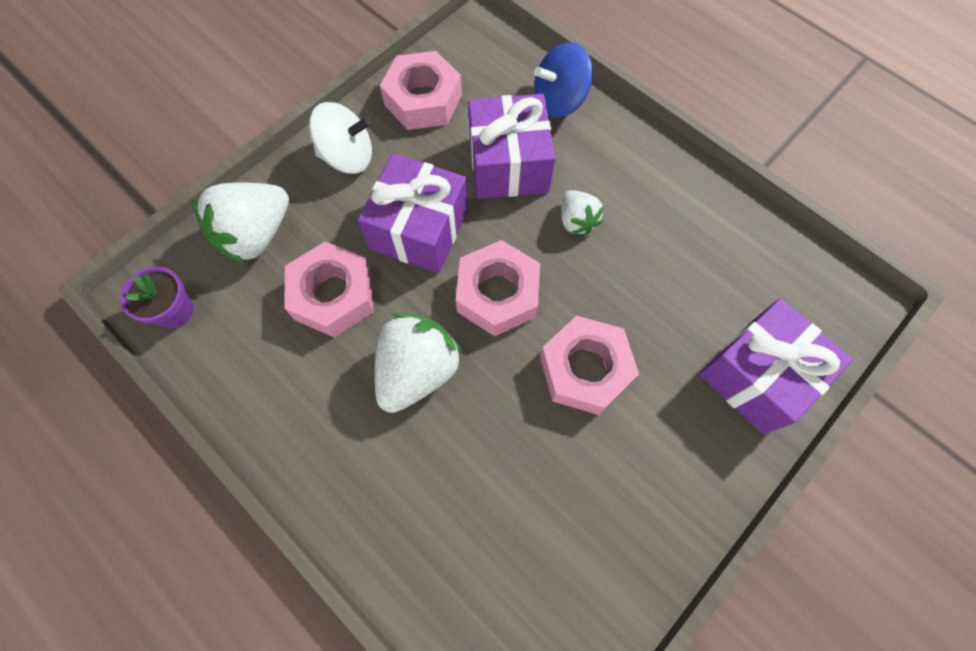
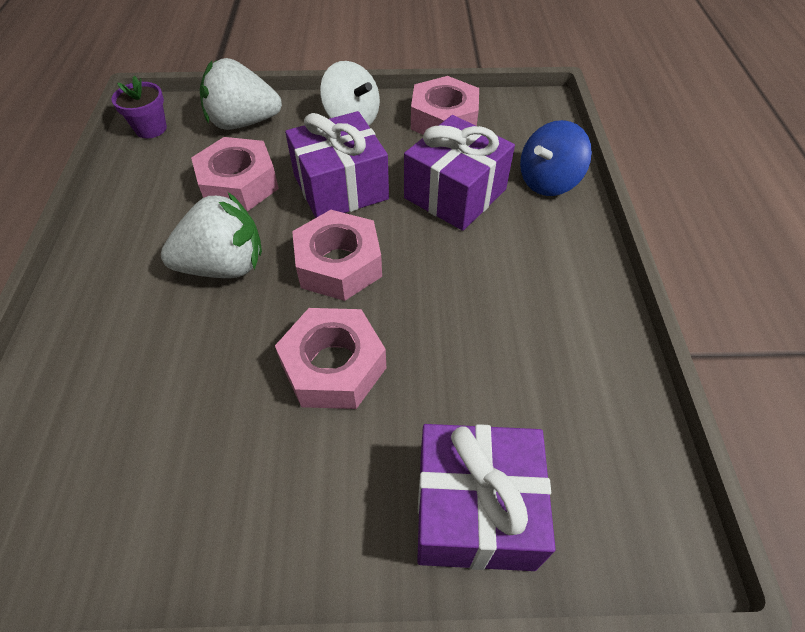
camera: 45 degrees right, 15 degrees down
(559, 100) = (548, 181): blue spinning top -> blue spinning top turned 60 degrees counterclockwise
(577, 221) = (461, 264): white strawberry -> none

